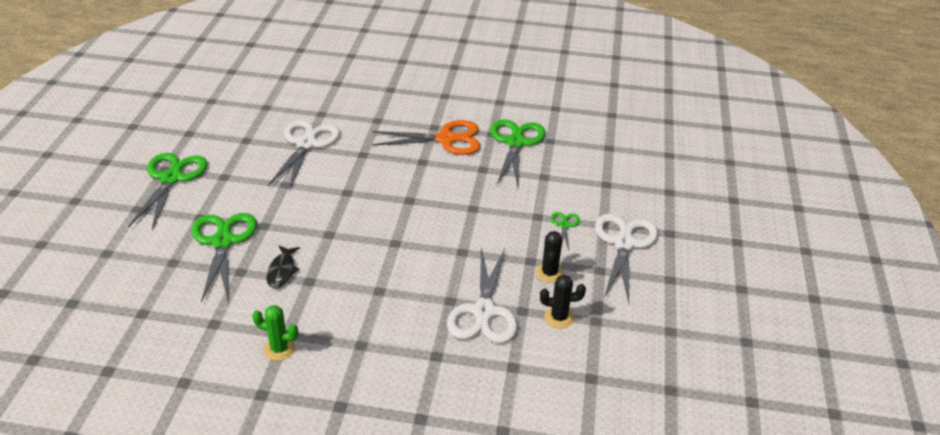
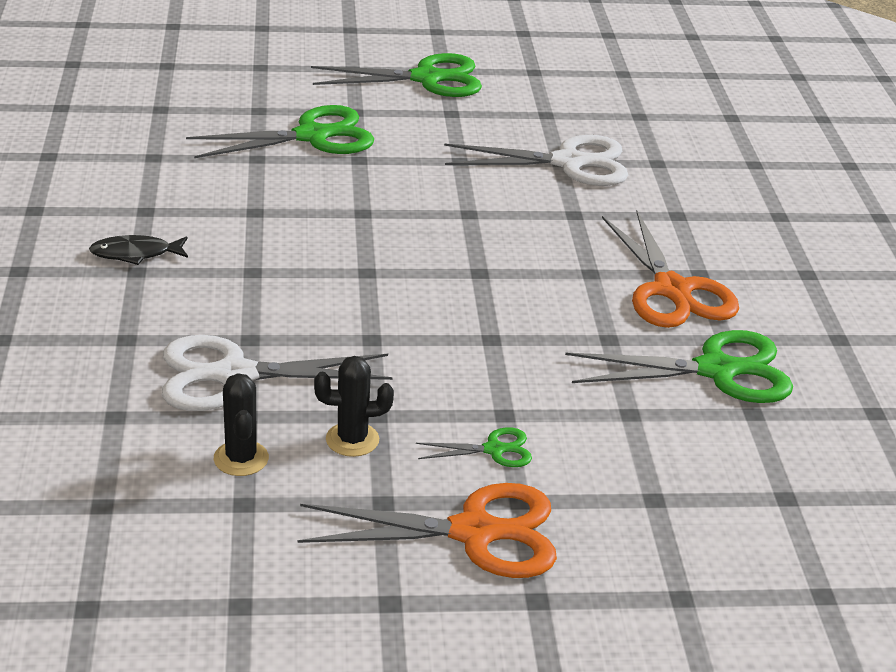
camera: 75 degrees right, 5 degrees down
(279, 349) = (116, 210): green cactus -> none
(282, 271) = (269, 188): black fish -> black fish (135, 254)
(624, 243) = (474, 532): white scissors -> orange scissors

